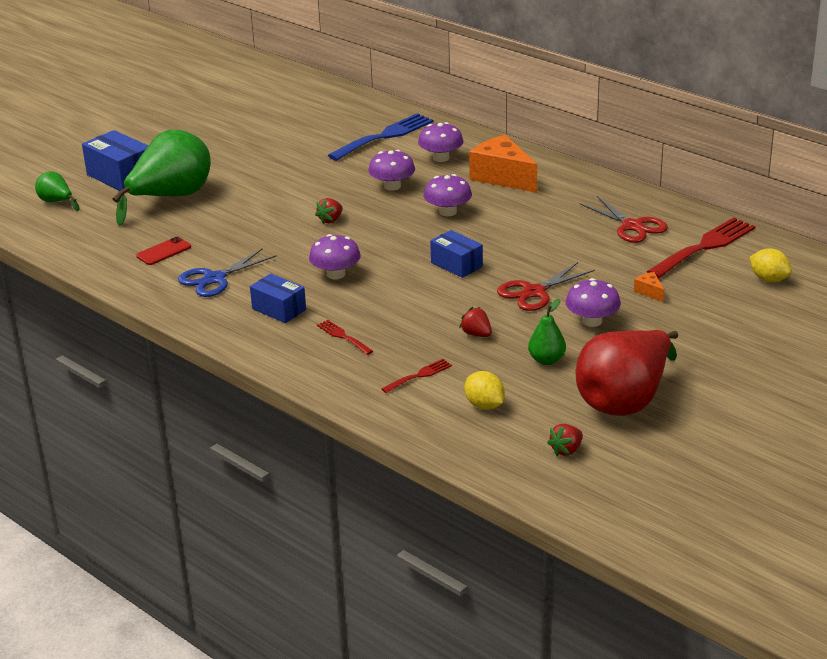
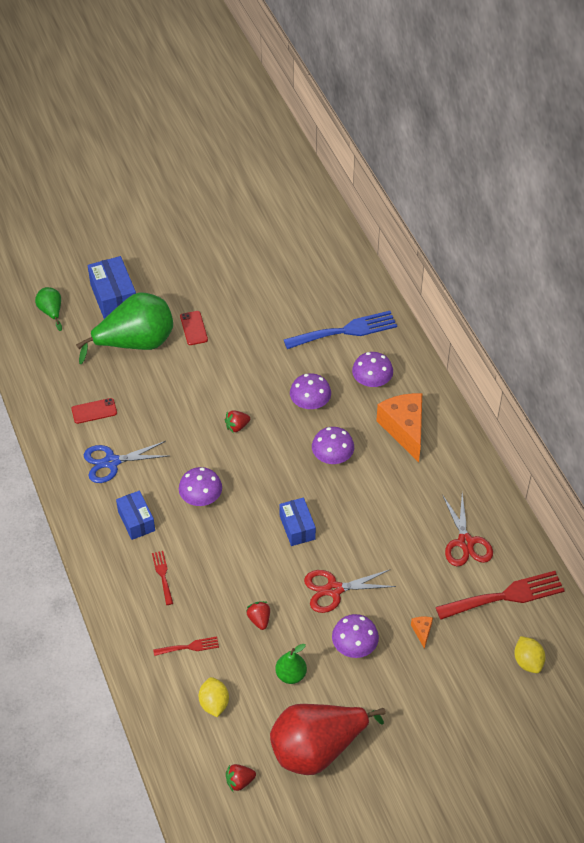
camera: 25 degrees right, 20 degrees up
(226, 173) = (194, 328): none -> red phone

